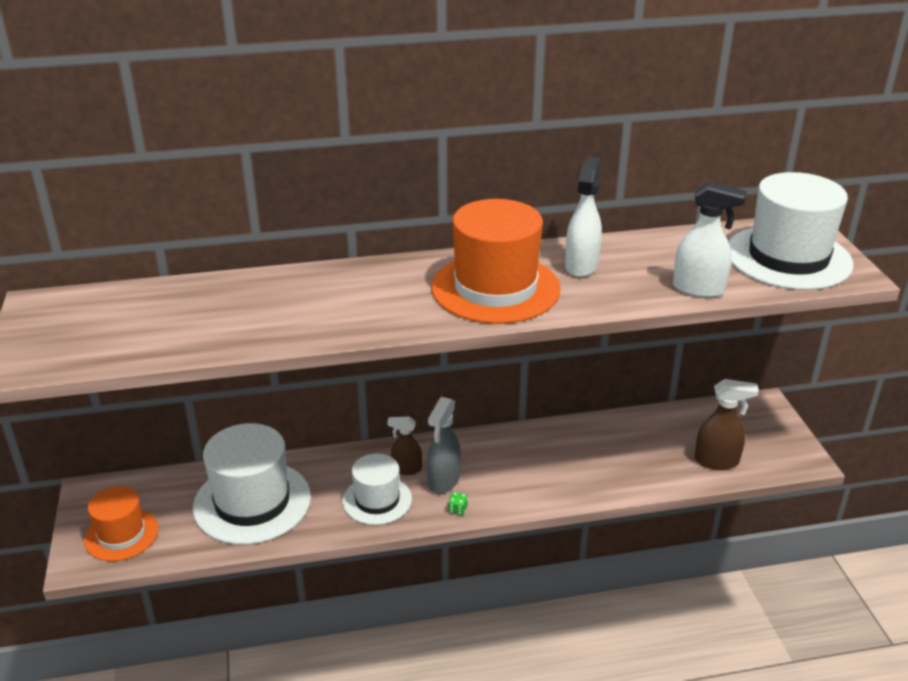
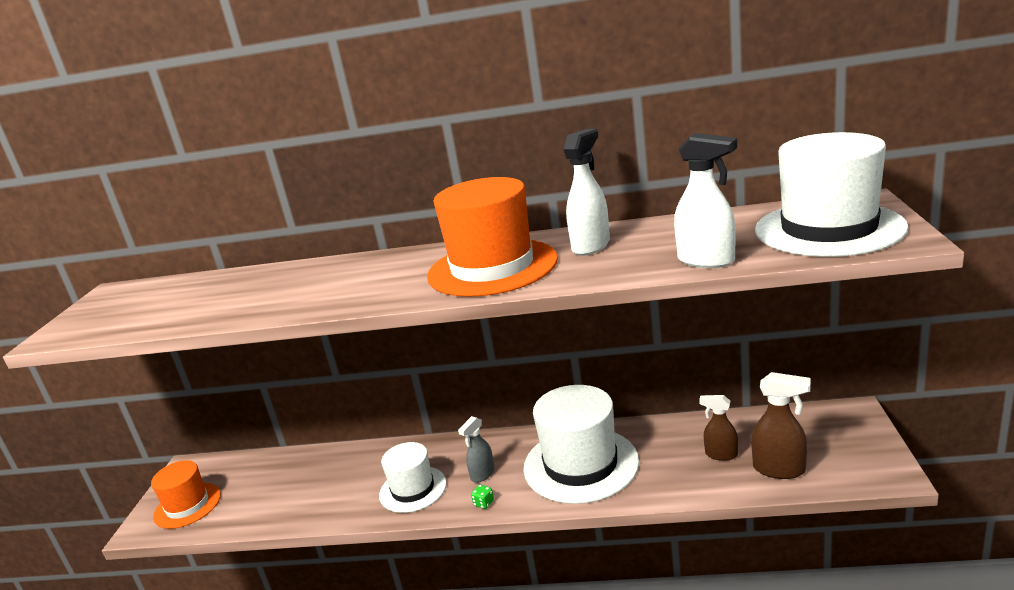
camera: 20 degrees right, 10 degrees down
(252, 502) = (305, 484): white hat -> white hat (580, 464)
(406, 469) = (453, 461): brown spray bottle -> brown spray bottle (721, 454)
(443, 480) = (482, 474): grey spray bottle -> grey spray bottle, size x0.66

